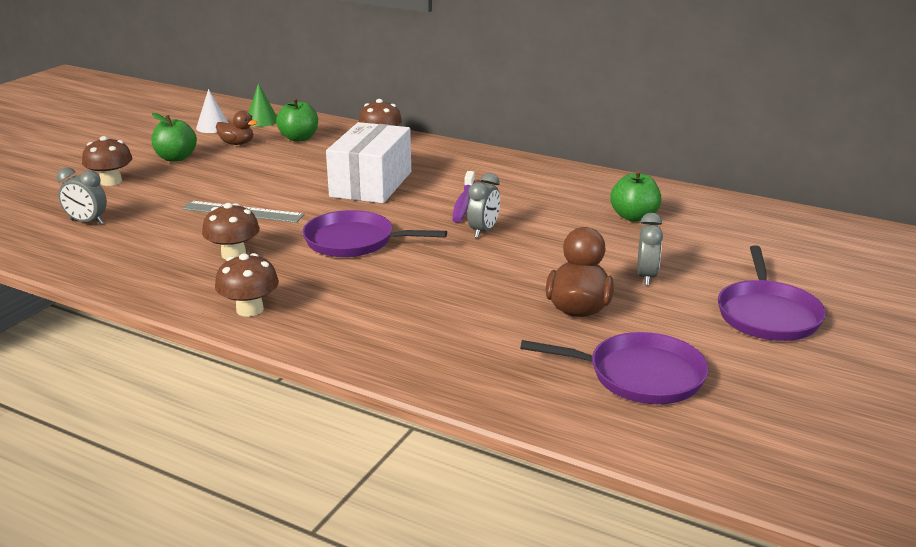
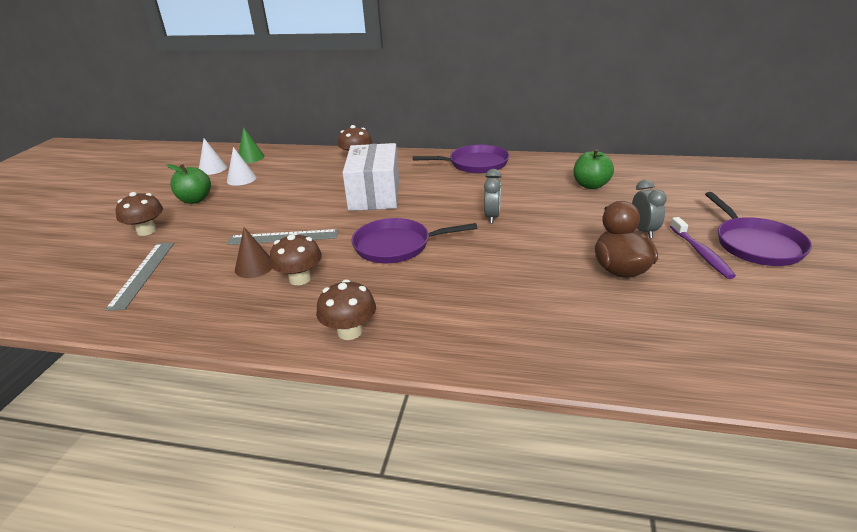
camera: 15 degrees left, 5 degrees up
(87, 222) = (143, 274): grey clock -> grey ruler
(196, 235) = (254, 267): none -> brown cone
(237, 143) = (241, 179): brown duck -> white cone
(299, 138) = (290, 167): green apple -> none
(463, 203) = (458, 197): purple toothbrush -> purple toothbrush (701, 253)
(640, 375) = (721, 320): purple pan -> purple pan (475, 164)

